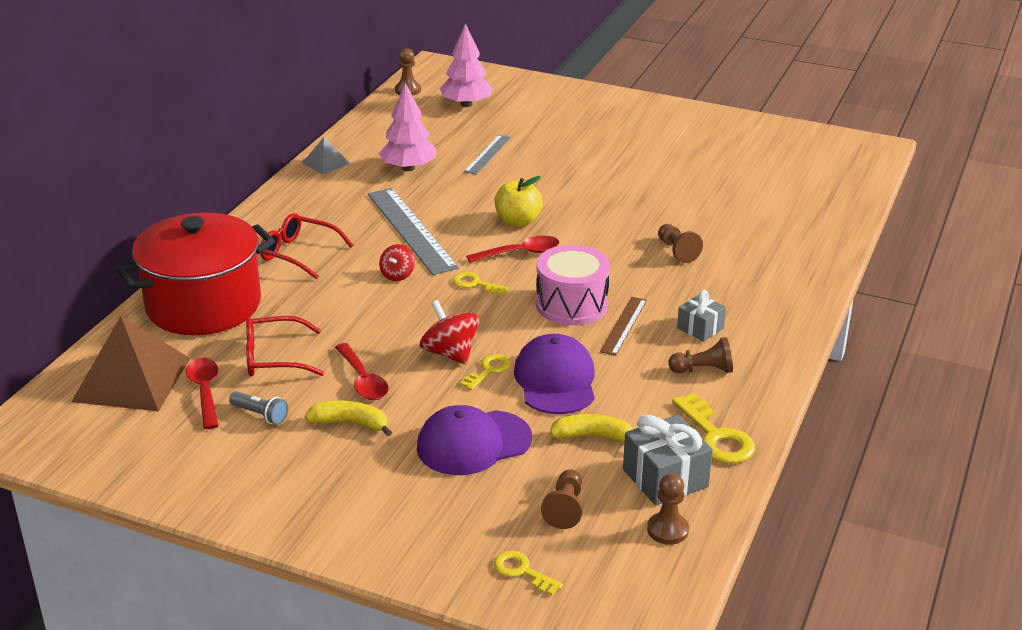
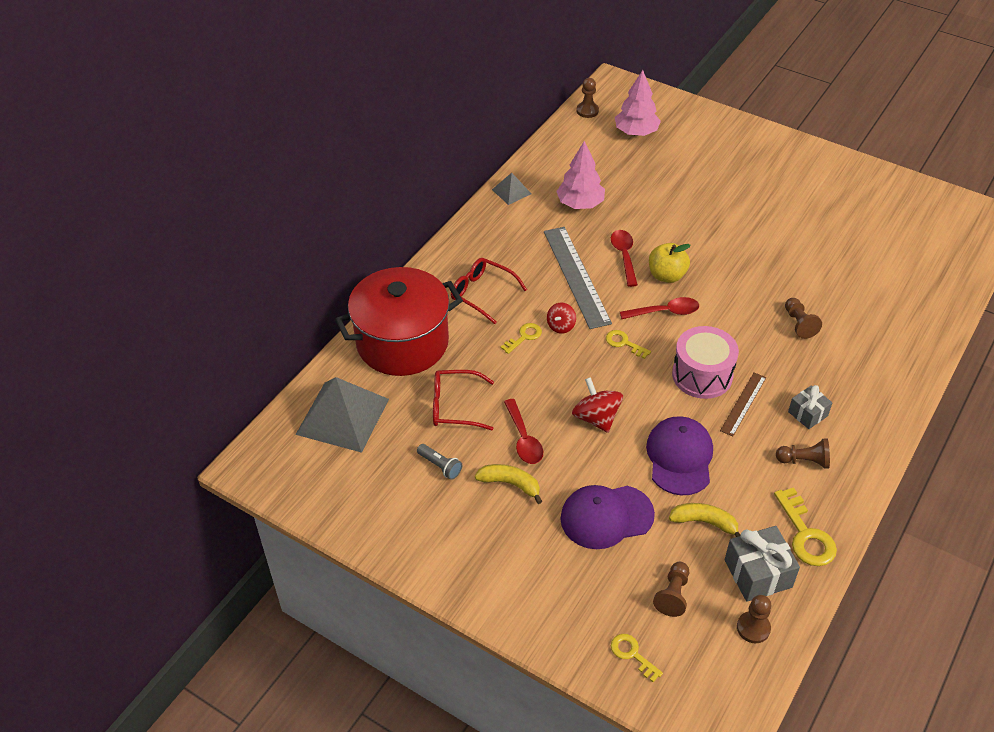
camera: 10 degrees right, 15 degrees up
(132, 379) = (343, 416): brown pyramid -> grey pyramid
(205, 391) = (398, 436): red spoon -> red spoon (624, 256)
(488, 154) = (649, 194): grey ruler -> none
(488, 371) = (626, 440): yellow key -> yellow key (524, 337)

